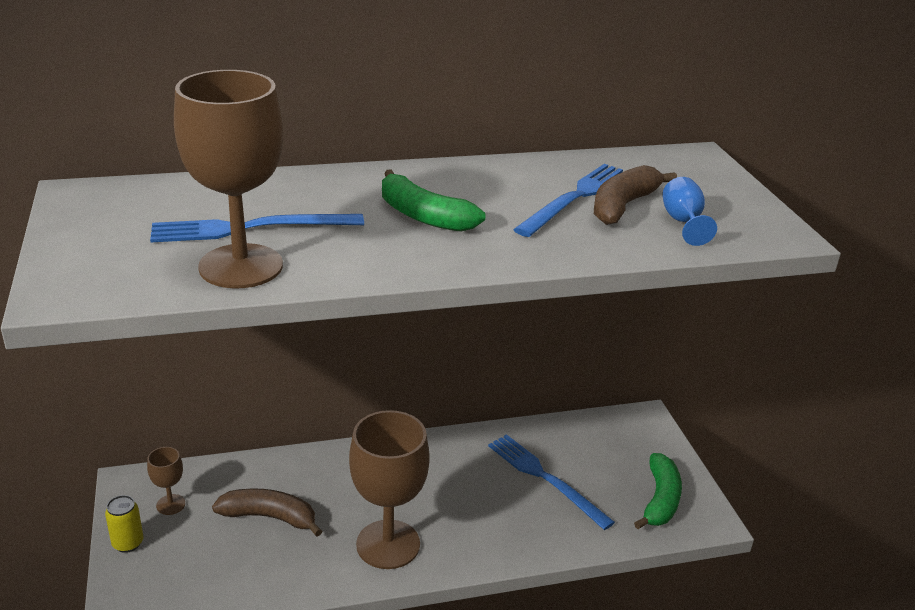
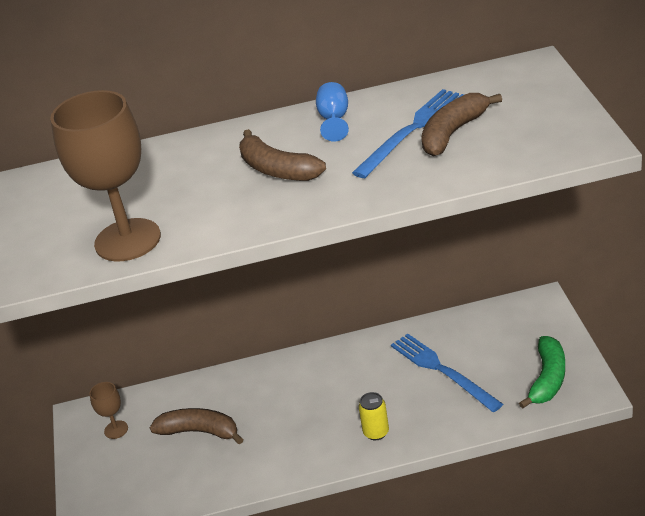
camera: 10 degrees right, 5 degrees up
(128, 543) = (84, 466): yellow can -> yellow can (376, 432)
(250, 228) = (134, 203): blue fork -> none
(388, 544) = (301, 444): brown goblet -> none
(423, 216) = (277, 169): green banana -> brown banana
(683, 222) = (504, 143): blue goblet -> blue goblet (334, 120)

